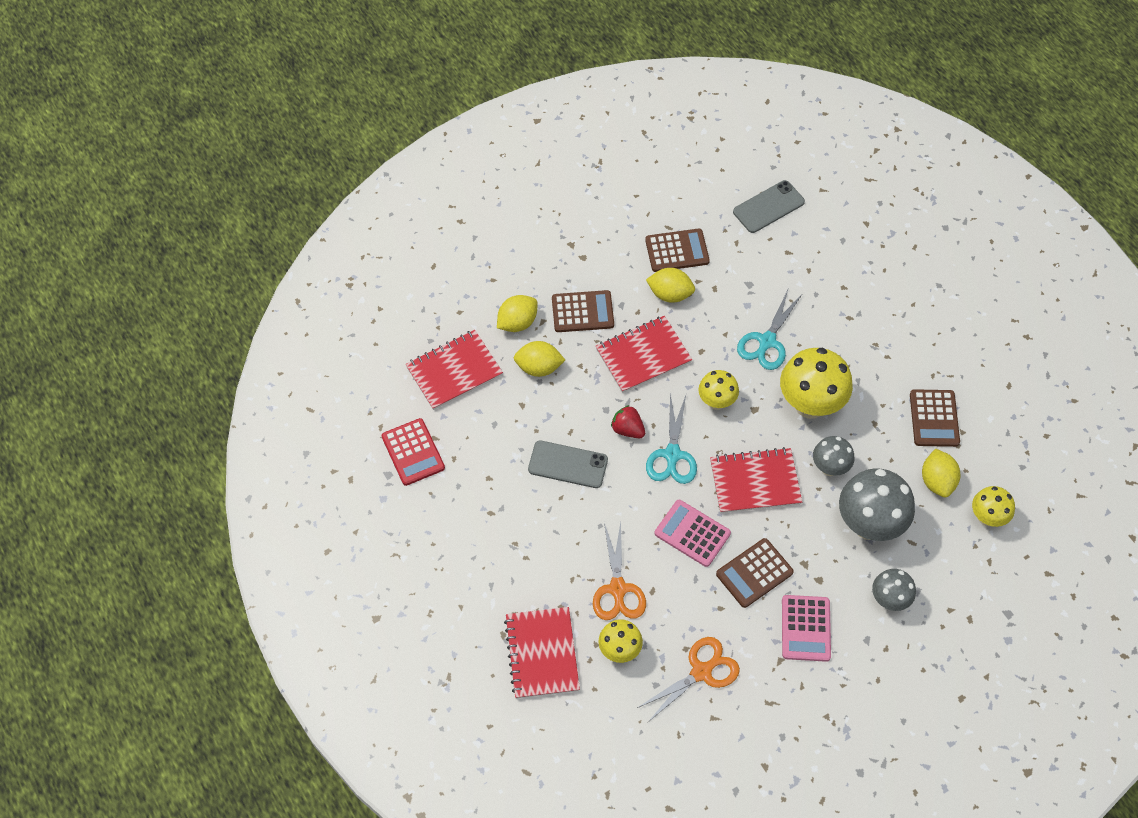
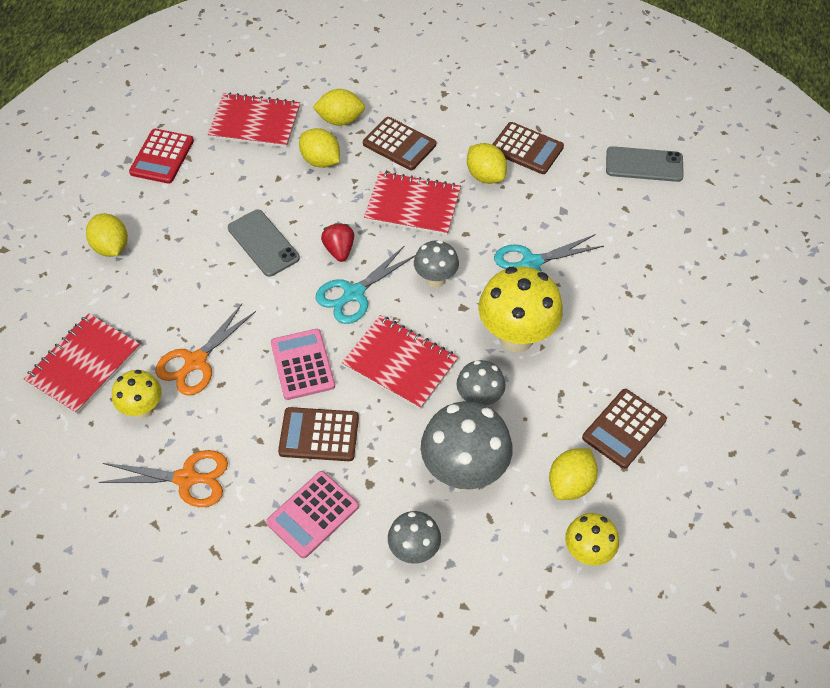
camera: 40 degrees right, 5 degrees down
(458, 553) = (111, 247): none -> yellow lemon
(716, 402) = (435, 279): yellow mushroom -> grey mushroom

